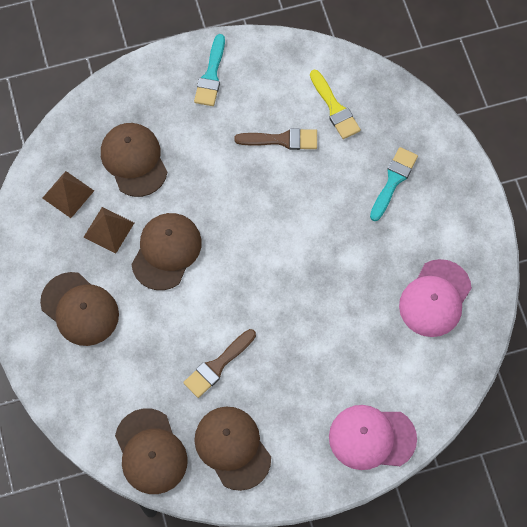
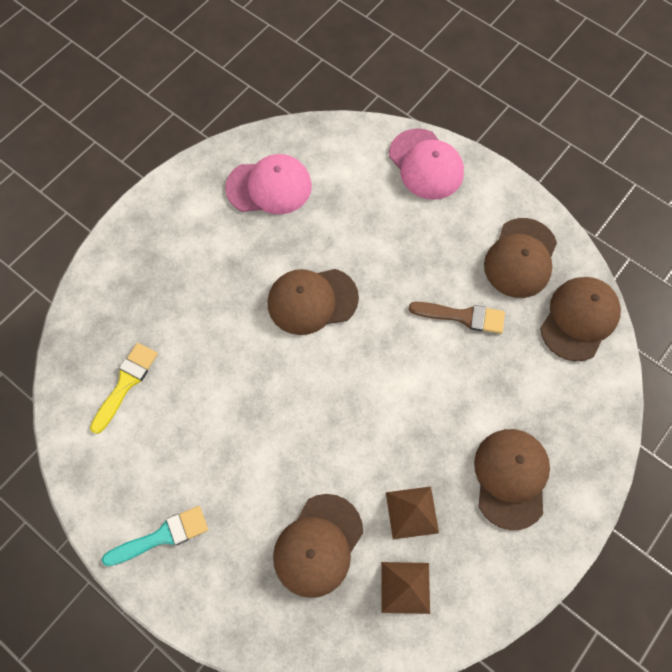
camera: 125 degrees left, 0 degrees up
(166, 251) = (392, 438): brown cap -> brown cap (312, 301)
(282, 140) = (195, 410): brown brush -> none
(393, 181) = (174, 283): turquoise brush -> none

